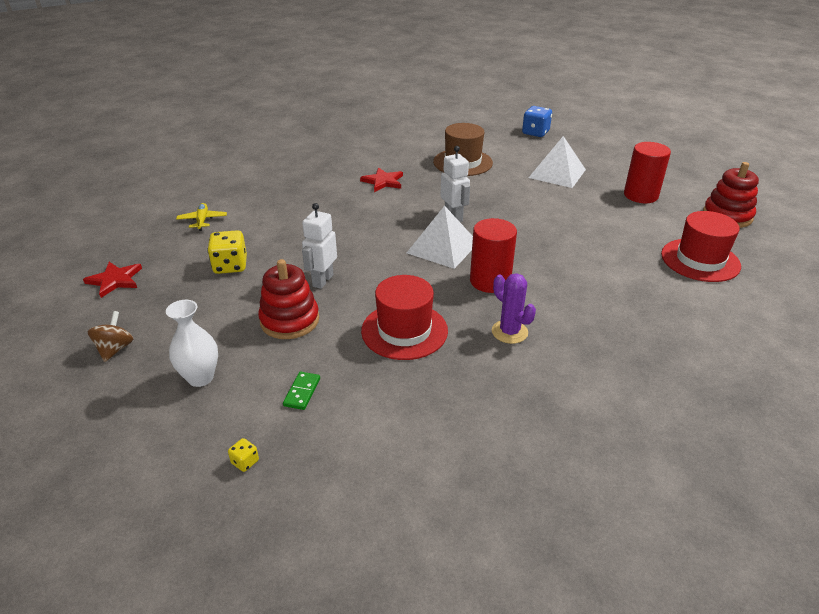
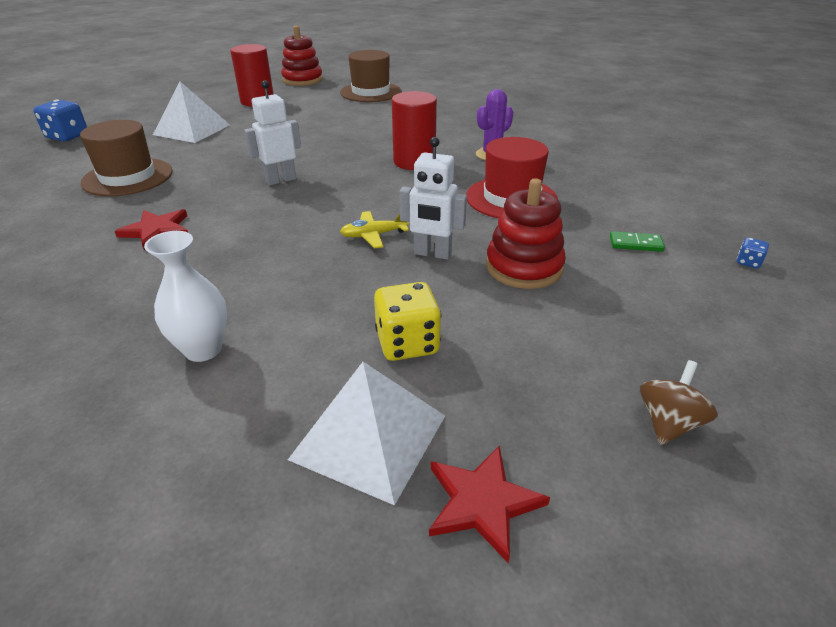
camera: 95 degrees left, 0 degrees up
(115, 349) = (668, 422): brown spinning top -> brown spinning top turned 120 degrees clockwise
(200, 377) = (664, 316): white vase -> white vase (203, 349)
(202, 220) = (238, 420): yellow plane -> yellow plane (374, 235)
(245, 462) = (748, 262): yellow dice -> blue dice
(442, 247) = (351, 184): white pyramid -> white pyramid (369, 437)
(700, 260) = (370, 92): red hat -> brown hat

